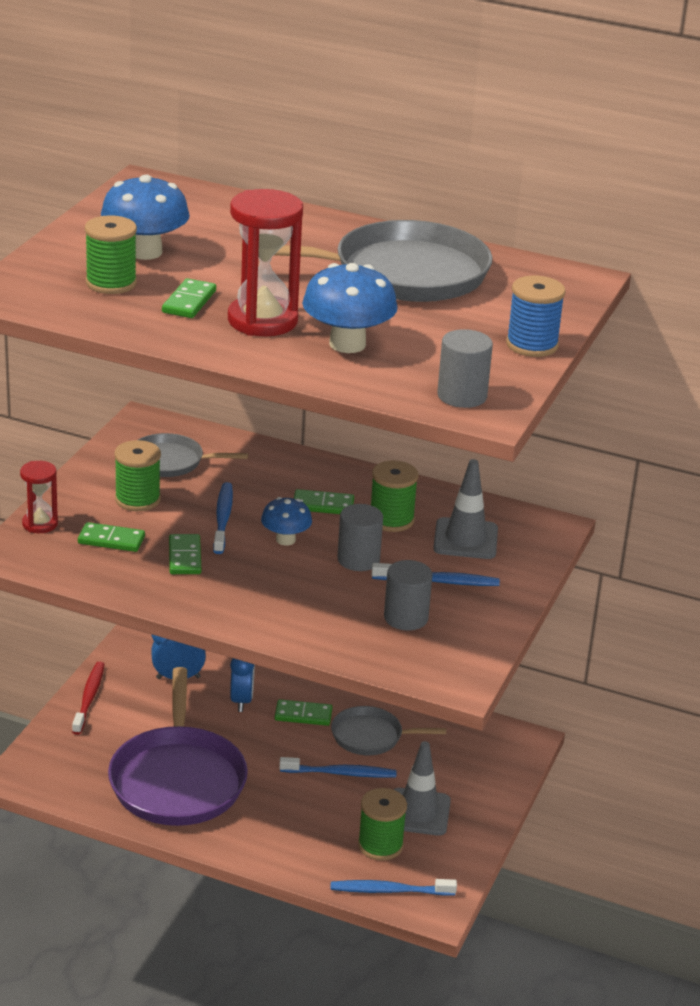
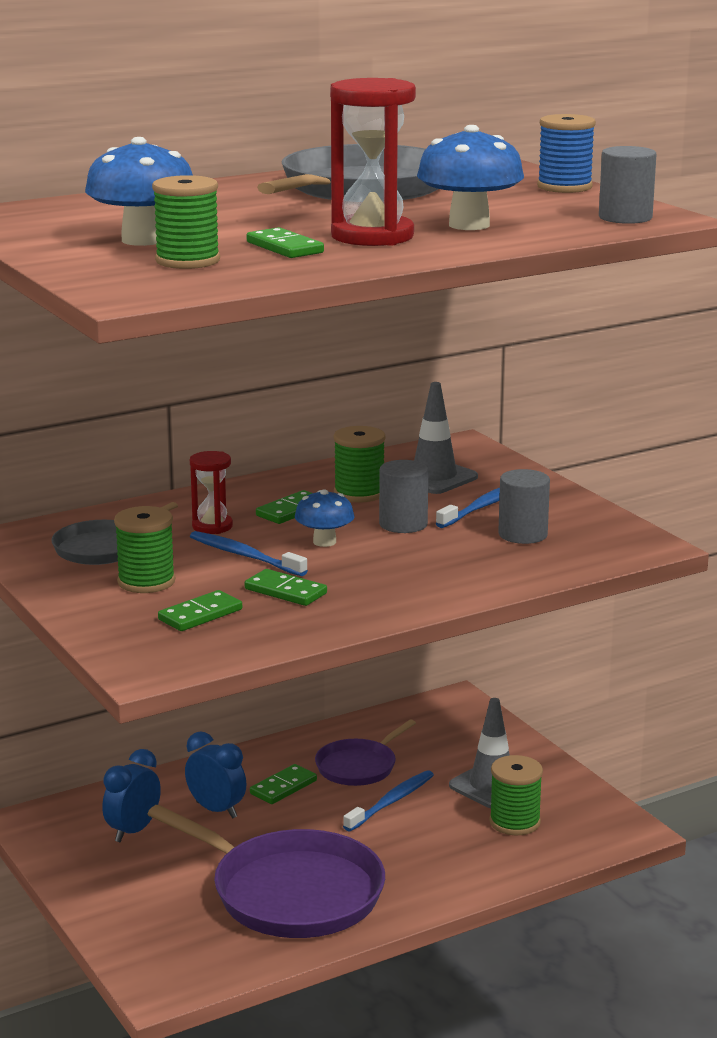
camera: 50 degrees left, 10 degrees down
(40, 524) = (112, 639): red hourglass -> red hourglass (212, 526)
(89, 698) = (91, 895): red toothbrush -> none
(371, 736) = (359, 766): grey pan -> purple pan
(390, 890) = (581, 842): blue toothbrush -> none

